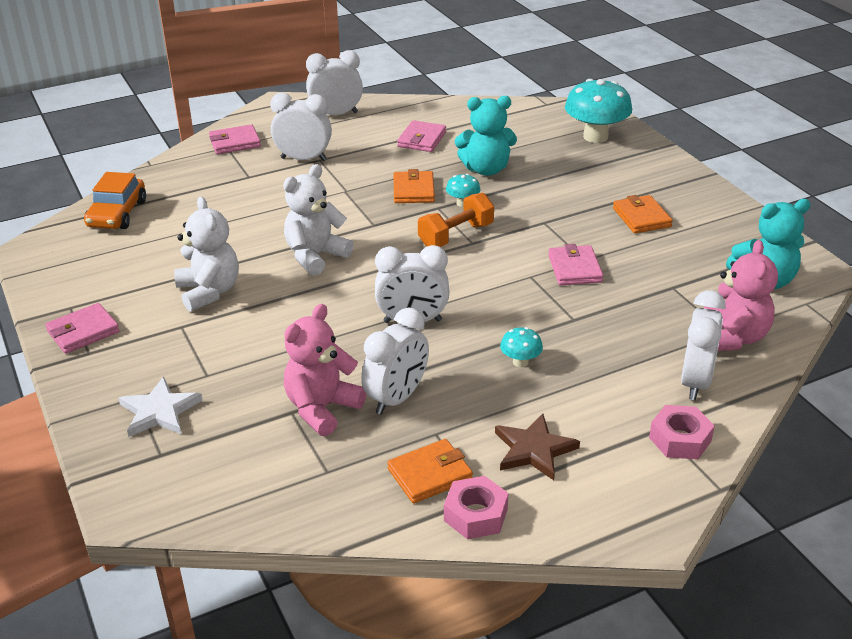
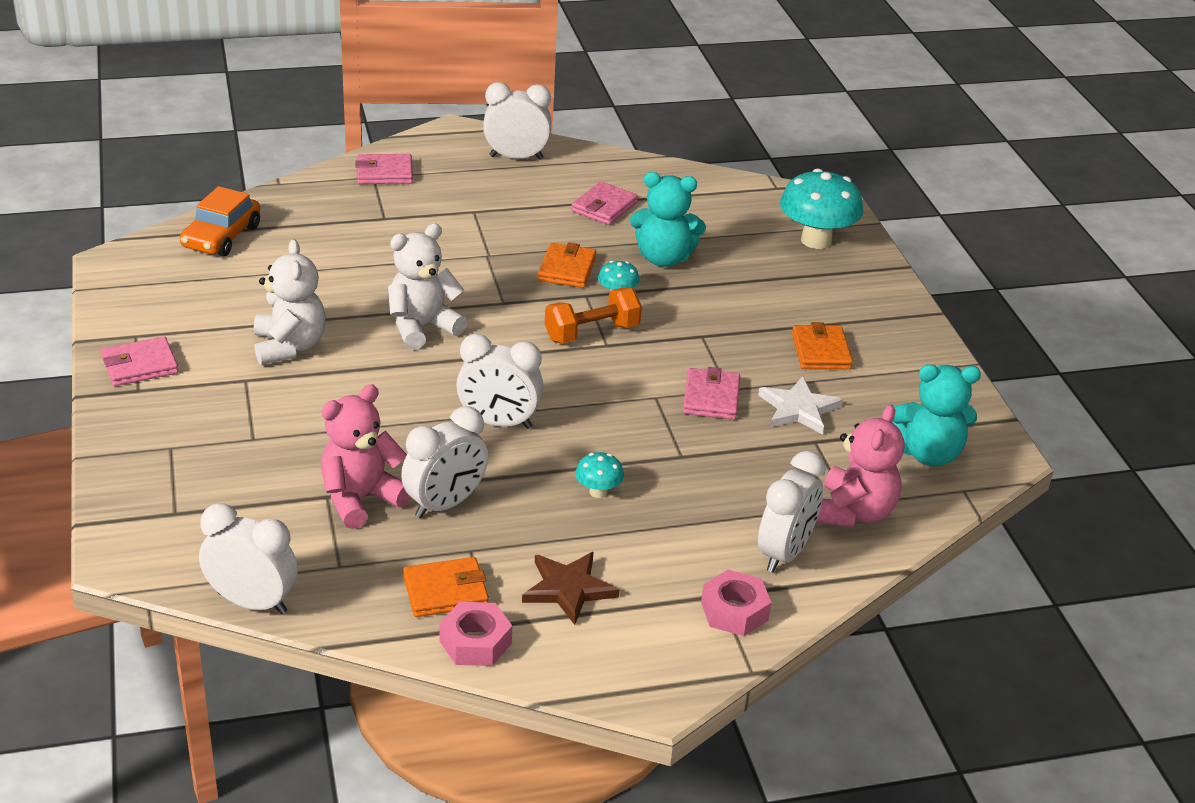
camera: 10 degrees right, 0 degrees up
(159, 411) = (190, 467): white star -> white star (798, 409)
(303, 159) = (455, 207): white clock -> white clock (252, 602)

